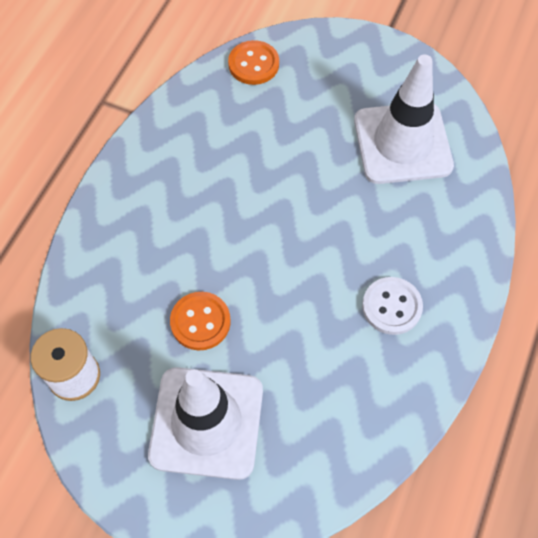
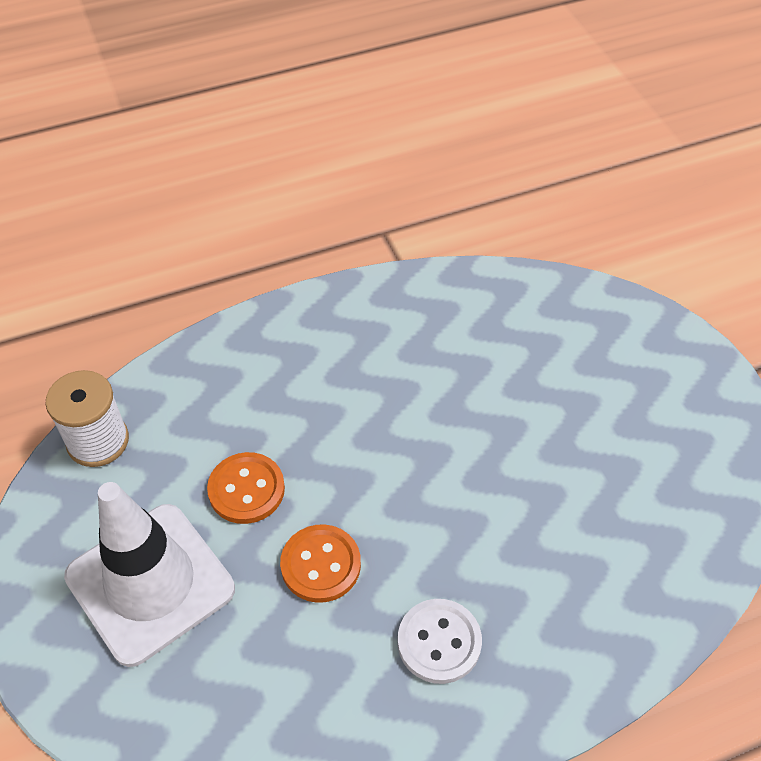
camera: 45 degrees right, 10 degrees down
(253, 64) = (559, 300): orange button -> orange button (320, 565)
(402, 143) = (635, 492): white traffic cone -> none

